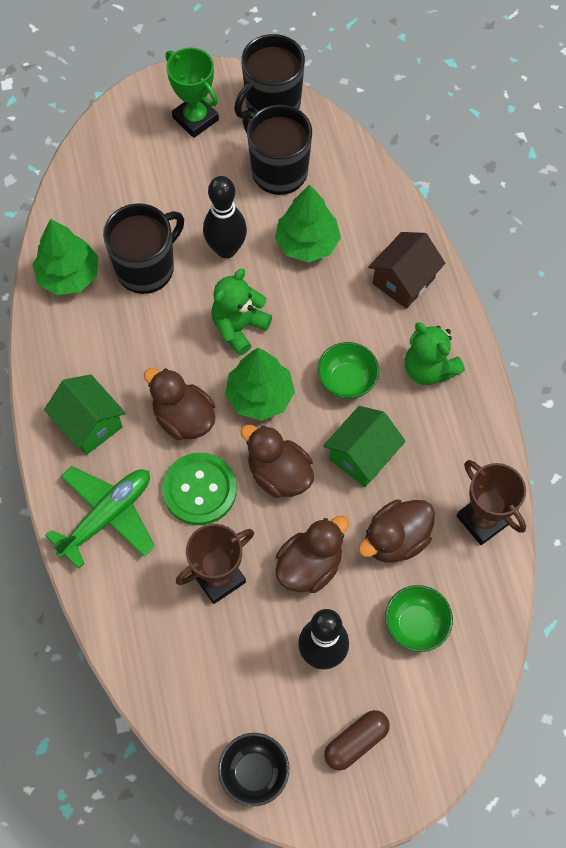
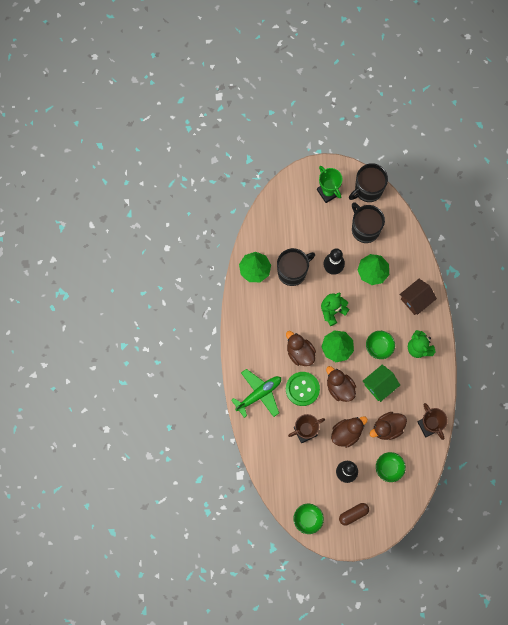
camera: 10 degrees right, 10 degrees up
(89, 424) = (256, 348): green house -> none
(254, 772) = (308, 519): black bowl -> green bowl

